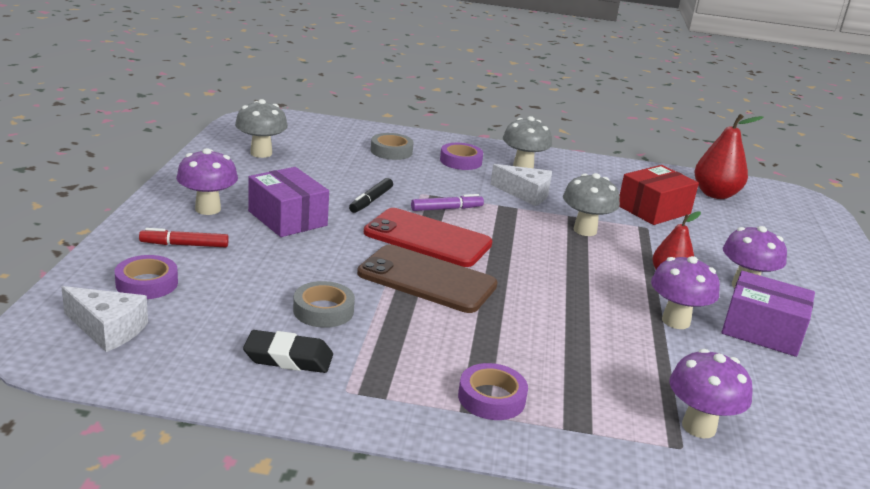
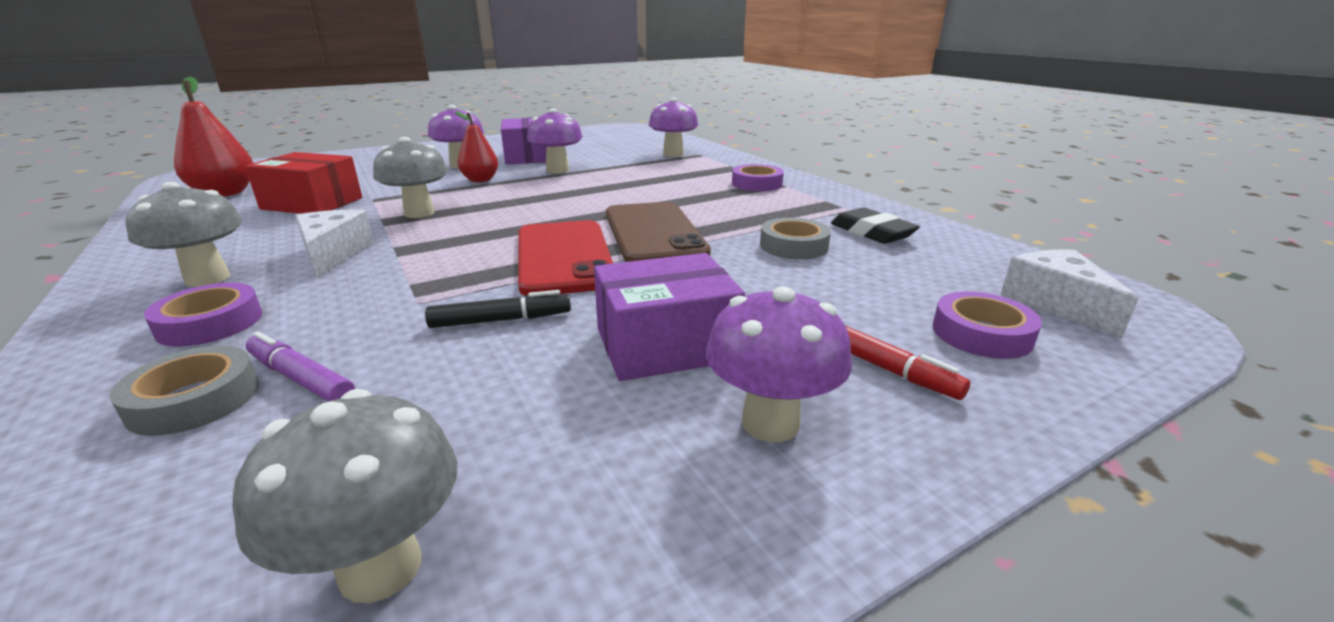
camera: 125 degrees left, 0 degrees up
(287, 218) = (666, 344): purple box -> purple box turned 60 degrees clockwise
(446, 209) = (455, 274): purple marker -> purple marker (300, 379)

